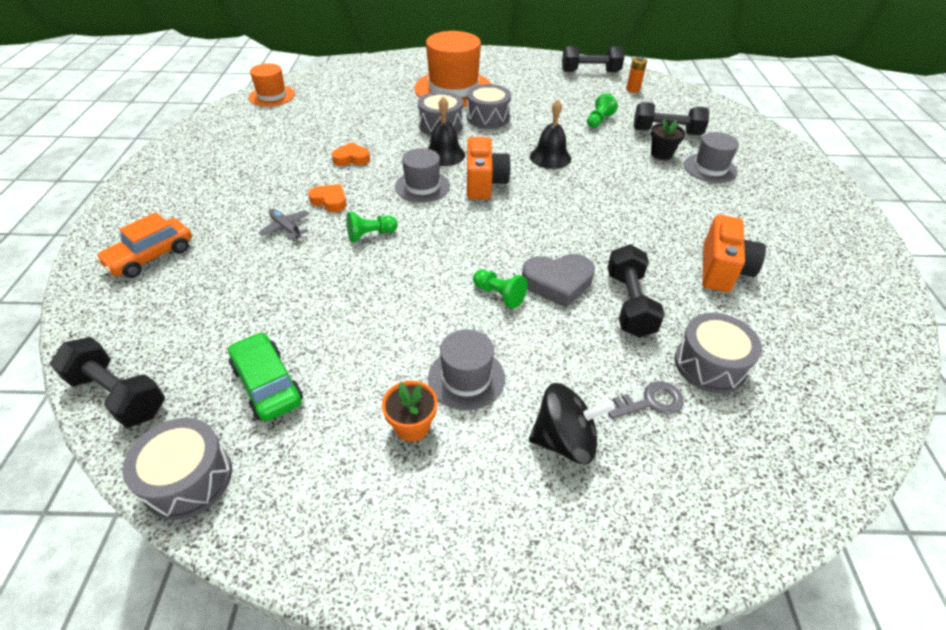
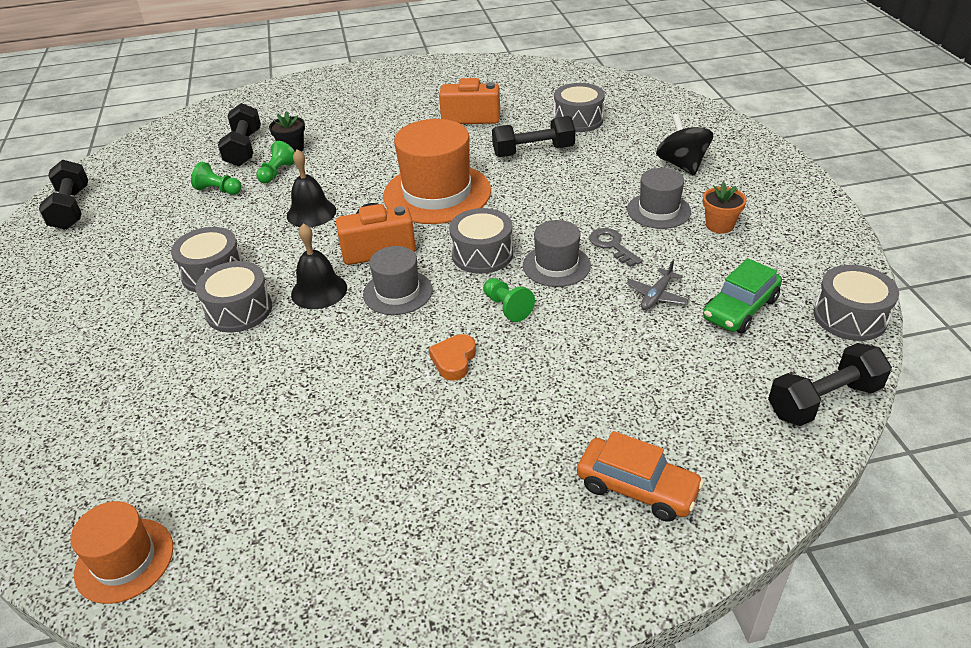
camera: 100 degrees left, 5 degrees down
(118, 394) = (823, 400): black dumbbell -> black dumbbell turned 45 degrees clockwise
(286, 228) = (523, 380): grey plane -> grey plane (656, 296)
(351, 158) = (345, 372): orange heart -> none
(449, 234) = (482, 254): none -> grey drum
(453, 89) = (115, 322): orange hat -> orange hat (437, 193)
(499, 295) = (557, 210): green pawn -> green pawn (277, 173)
(557, 283) = (525, 184): grey heart -> none
(633, 89) = (133, 174): orange battery -> none
(650, 402) = (626, 138): grey key -> grey key (611, 245)
(710, 168) = (316, 124): grey hat -> grey hat (556, 265)

